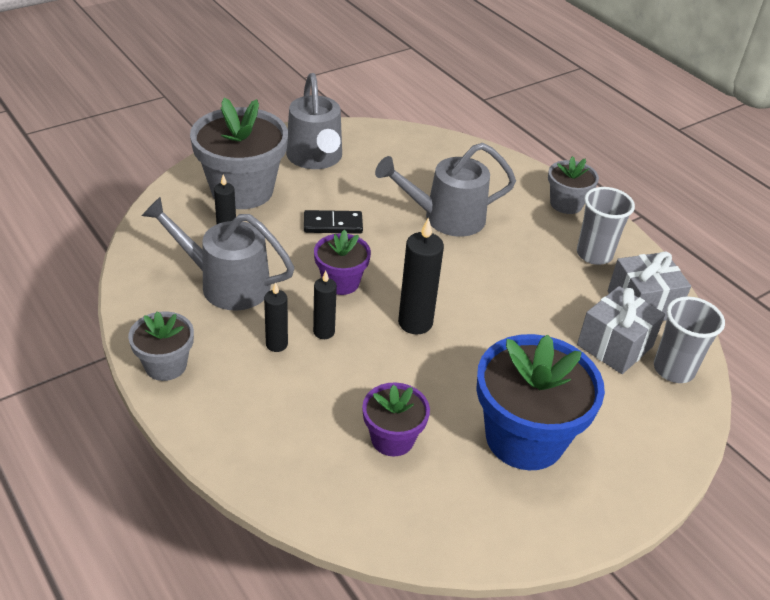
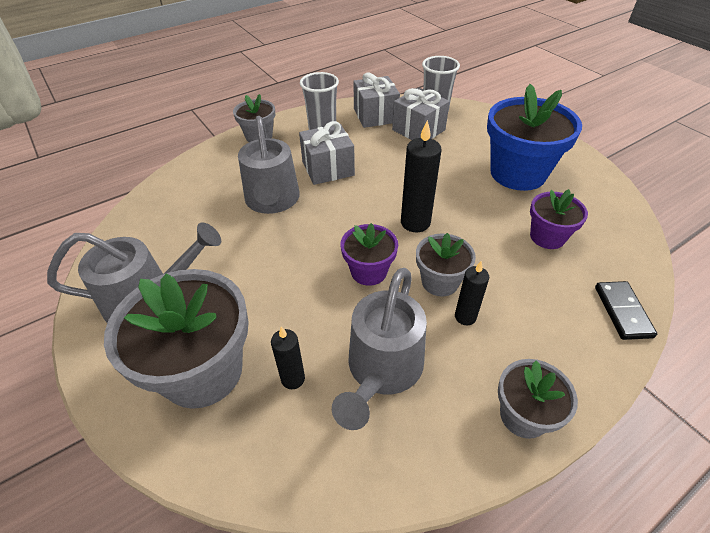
camera: 85 degrees left, 5 degrees up
(324, 332) = (440, 282): black candle -> grey flower pot
(333, 224) = (278, 280): black domino -> black domino (622, 311)
(509, 258) = (328, 168): none -> grey gift

